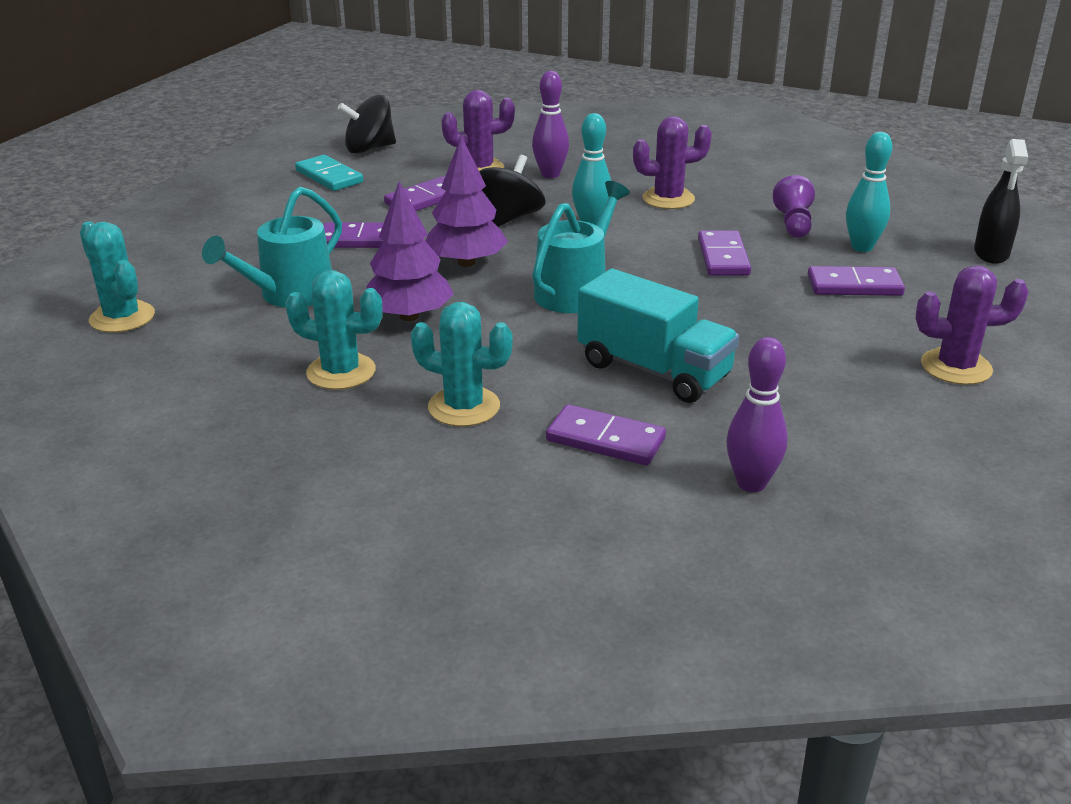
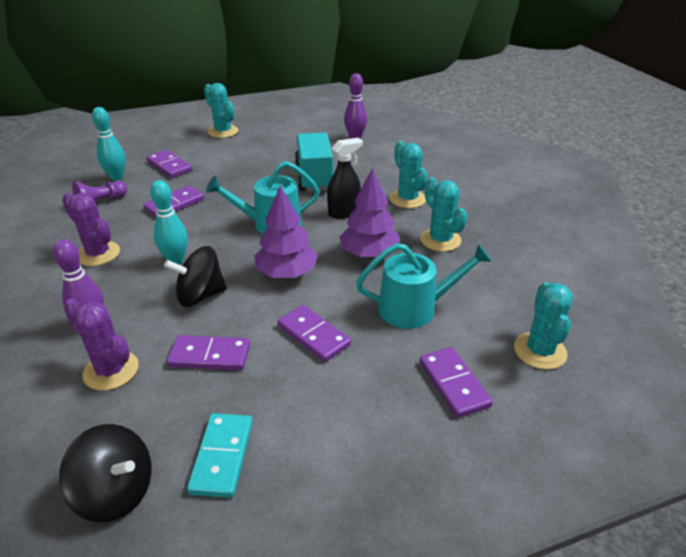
camera: 135 degrees left, 5 degrees up
(605, 440) = (375, 166): purple domino -> purple domino (454, 384)
(956, 367) = (223, 132): purple cactus -> turquoise cactus
(991, 253) = (90, 150): black spray bottle -> black spray bottle (344, 212)

